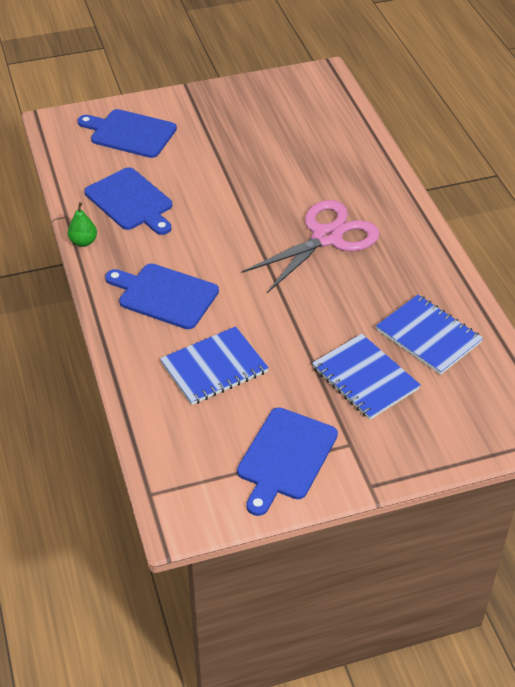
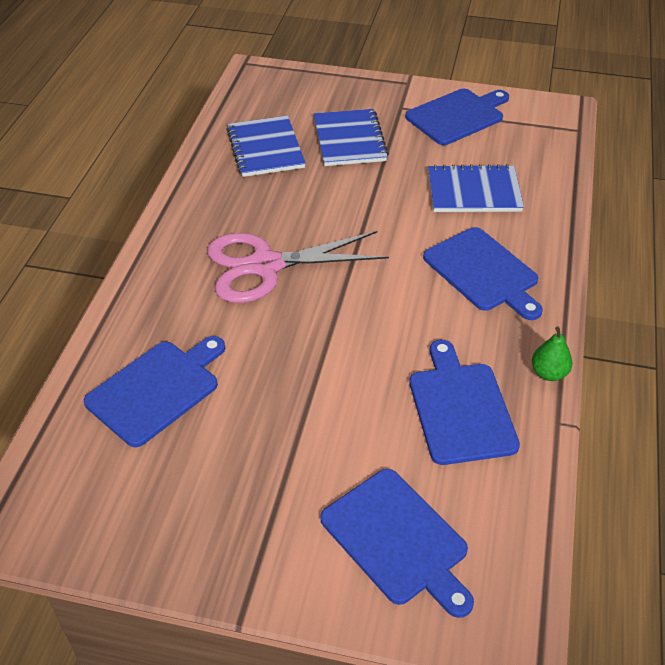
camera: 150 degrees left, 0 degrees up
(318, 145) = (157, 389): none -> blue cutting board

